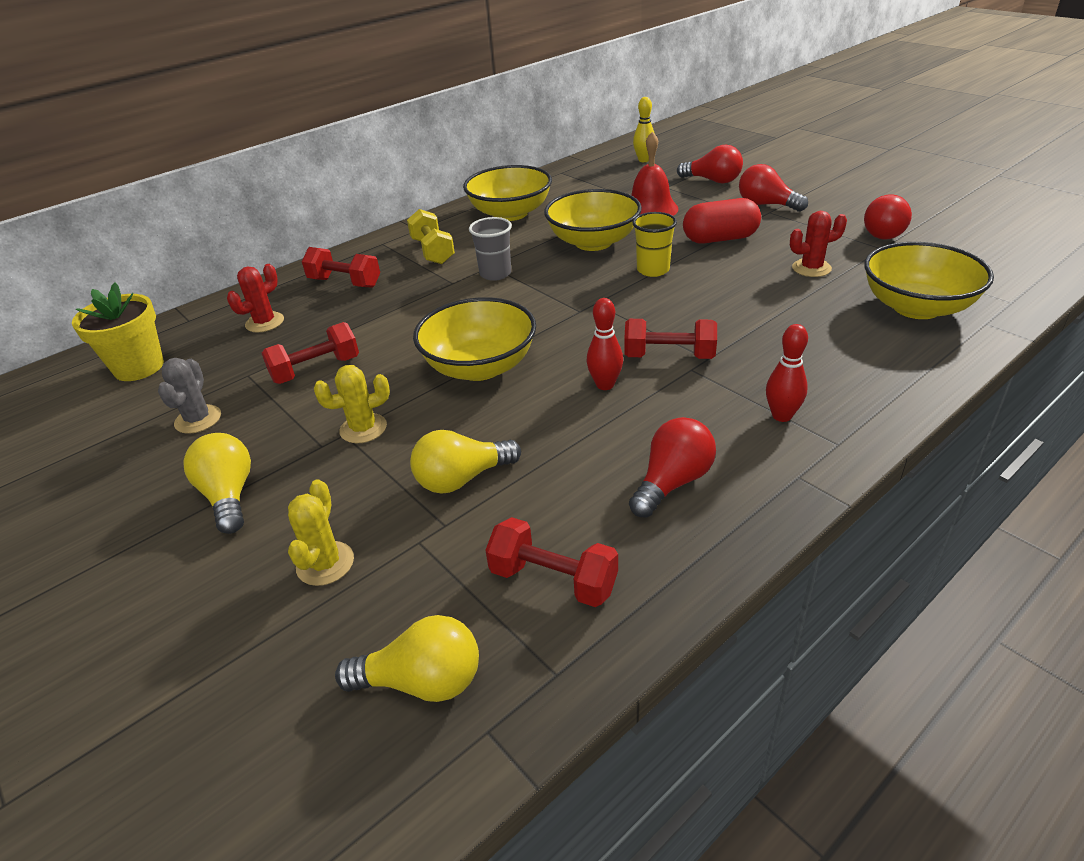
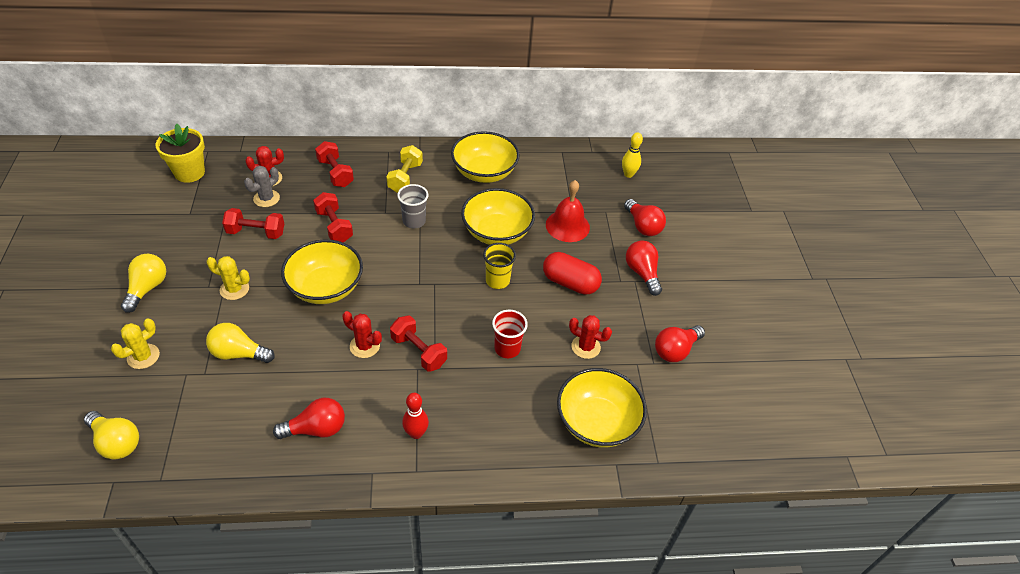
camera: 30 degrees right, 10 degrees up
(198, 419) = (179, 229): grey cactus -> grey cactus (266, 198)
(553, 580) = (209, 437): red dumbbell -> red dumbbell (334, 226)
(605, 385) = (364, 346): red bowling pin -> red cactus
(748, 306) = (507, 348): none -> red cup

